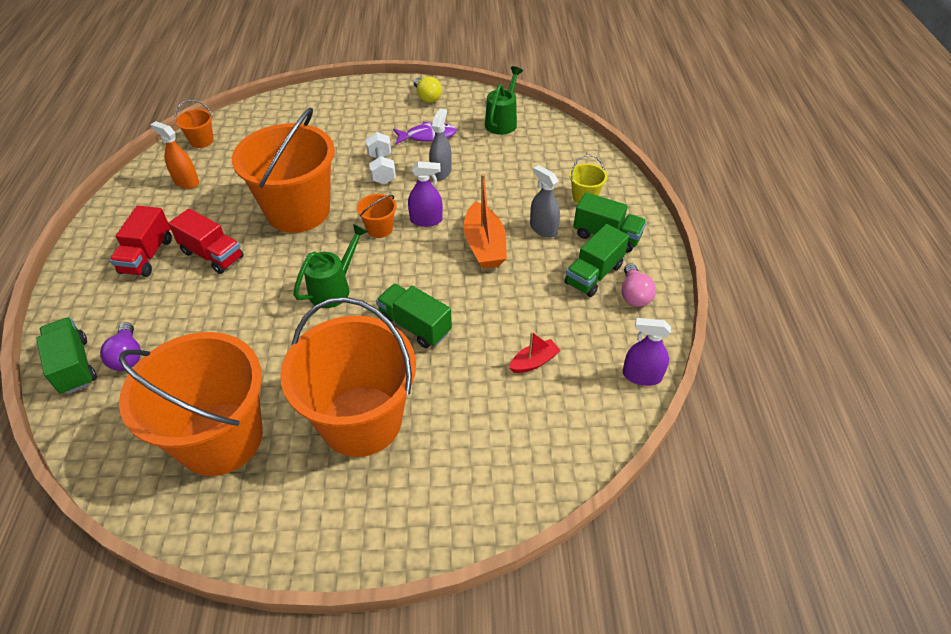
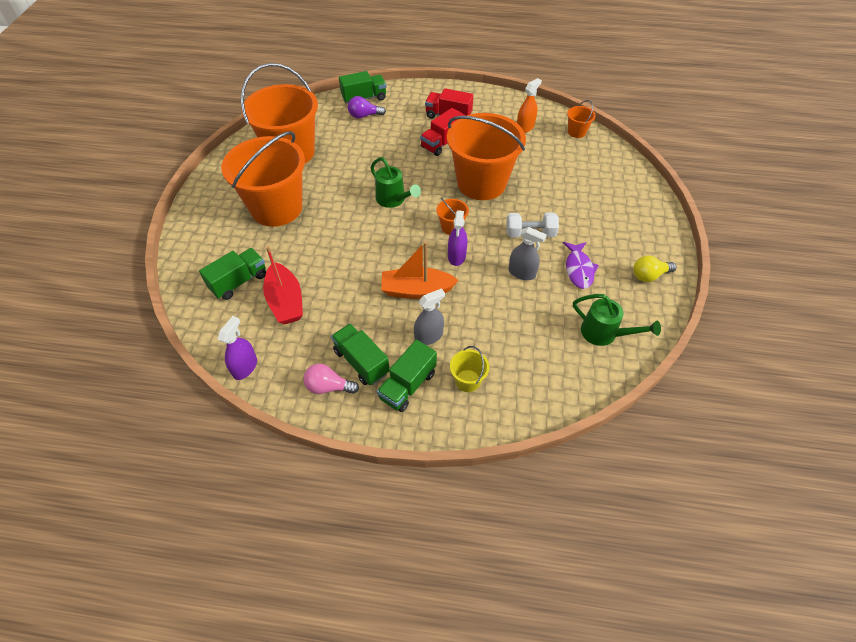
camera: 100 degrees right, 5 degrees up
(415, 326) = (343, 239): green truck -> green truck (239, 282)
(534, 362) = (285, 301): red boat -> red boat, size x1.82

